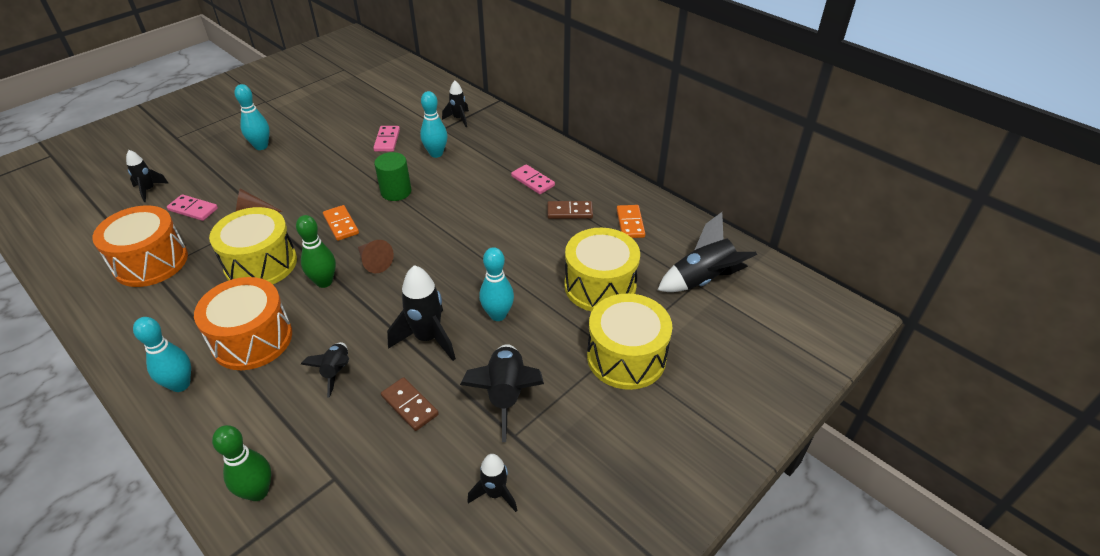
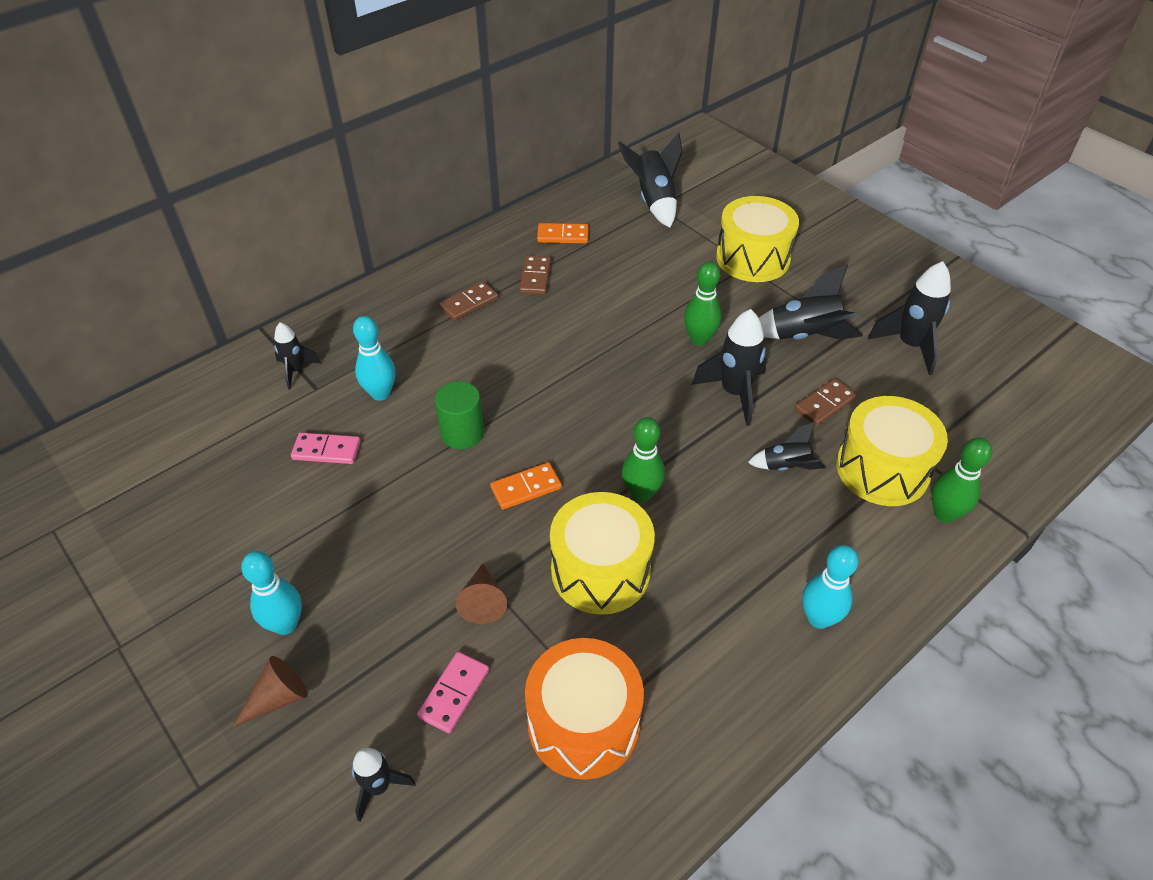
camera: 85 degrees left, 5 degrees up
(252, 339) = (741, 555): orange drum -> none
(374, 262) = (607, 447): brown cone -> brown cone (278, 698)
(495, 493) = (910, 346): black rocket -> black rocket, size x1.67
(498, 315) = (699, 339): turquoise bowling pin -> green bowling pin
(533, 181) = (469, 303): pink domino -> brown domino
(600, 286) = (659, 265): yellow drum -> yellow drum (882, 469)

